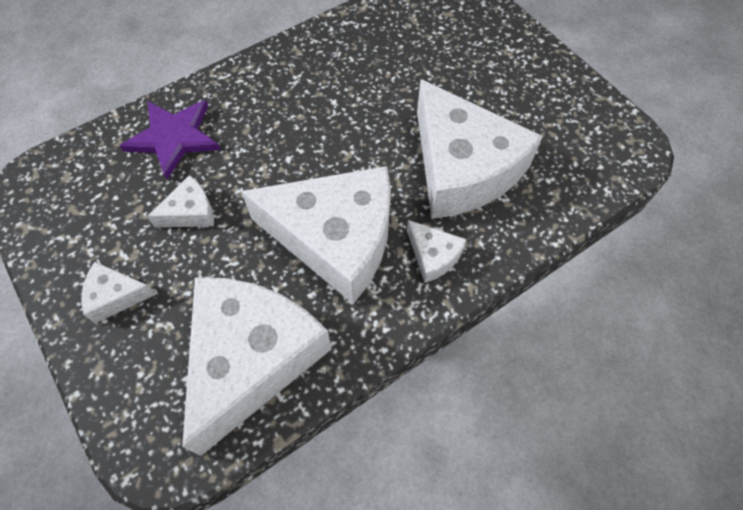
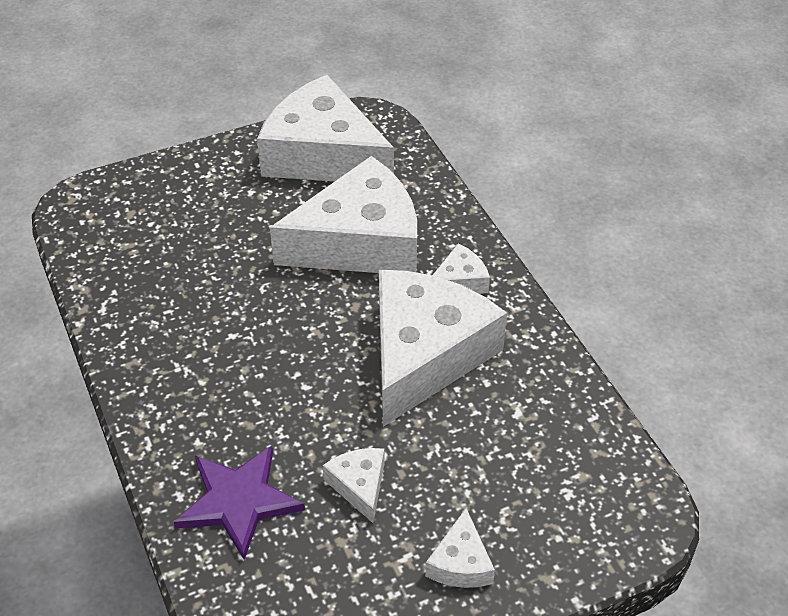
camera: 80 degrees left, 15 degrees down
(251, 358) = (552, 437): white cheese -> white cheese (323, 155)

